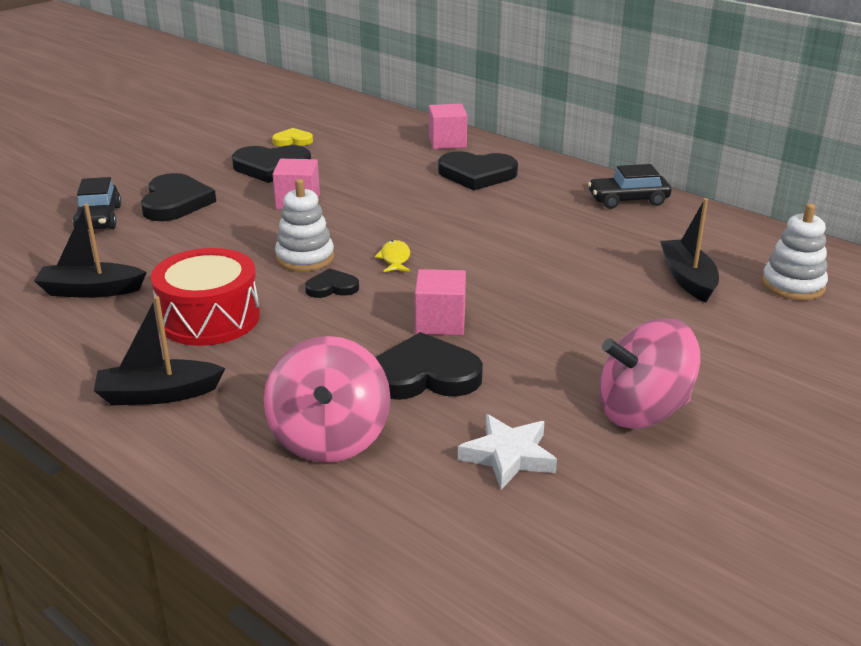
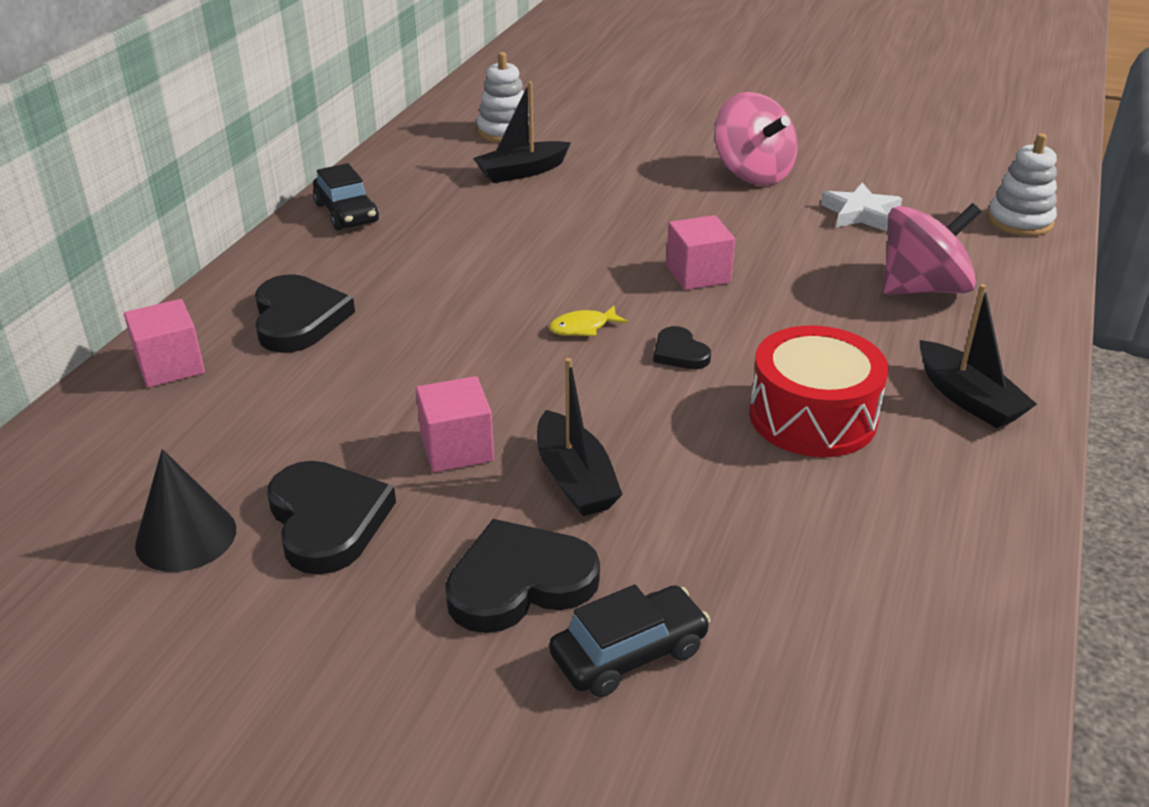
camera: 110 degrees left, 5 degrees up
(91, 290) = (838, 545): black boat -> black boat (574, 479)
(292, 140) = (186, 537): yellow heart -> black cone
(305, 258) = (623, 391): white stacking toy -> white stacking toy (1019, 221)
(424, 375) = (792, 265): black heart -> none

